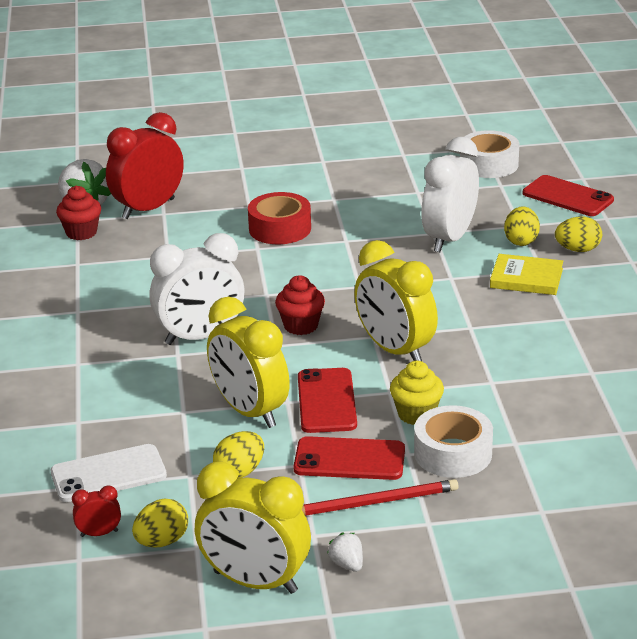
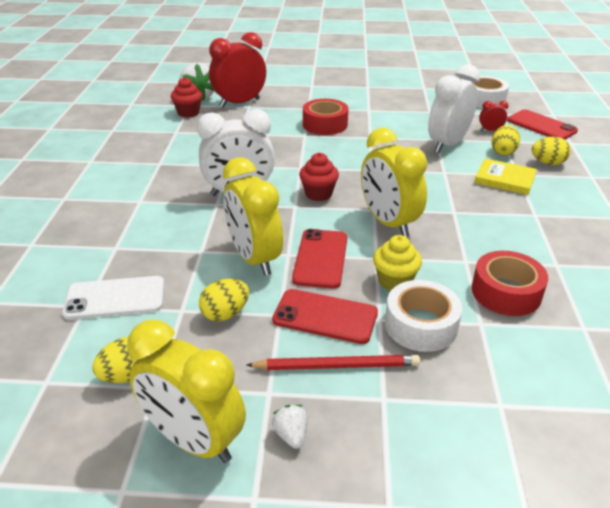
camera: 10 degrees right, 5 degrees up
(99, 533) = (77, 357): red clock -> red clock (490, 130)
(538, 409) = (506, 292): none -> red tape

